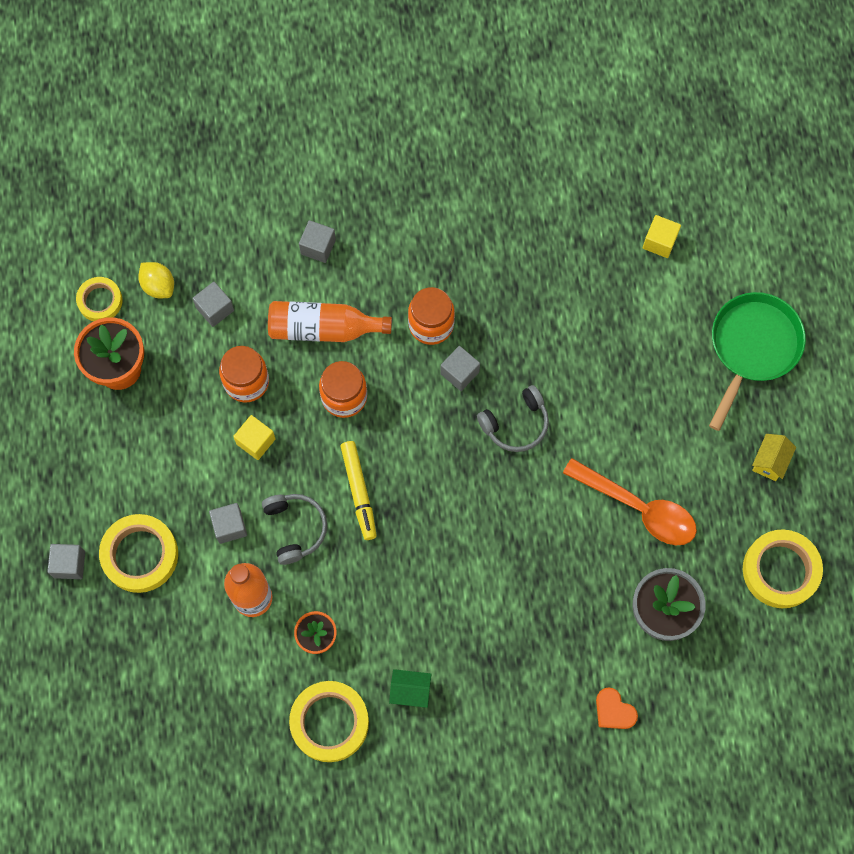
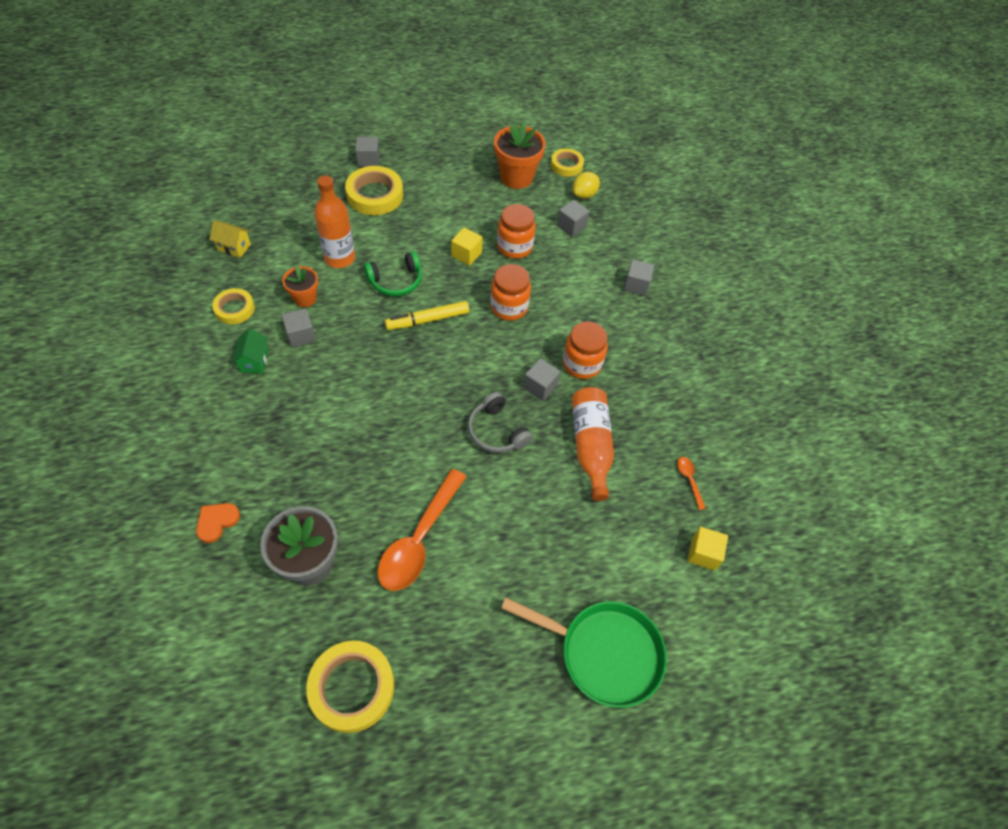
camera: 80 degrees right, 15 degrees down
(230, 526) = (397, 242): grey cube -> grey cube (301, 335)
(295, 528) = (396, 281): grey headphones -> green headphones
(323, 328) = (566, 292): orange bottle -> orange bottle (590, 446)
(329, 722) = (234, 309): yellow tape -> yellow tape, size x0.61
(580, 239) = (689, 480): none -> orange spoon
(770, 461) = (475, 674): yellow house -> yellow house (234, 247)

